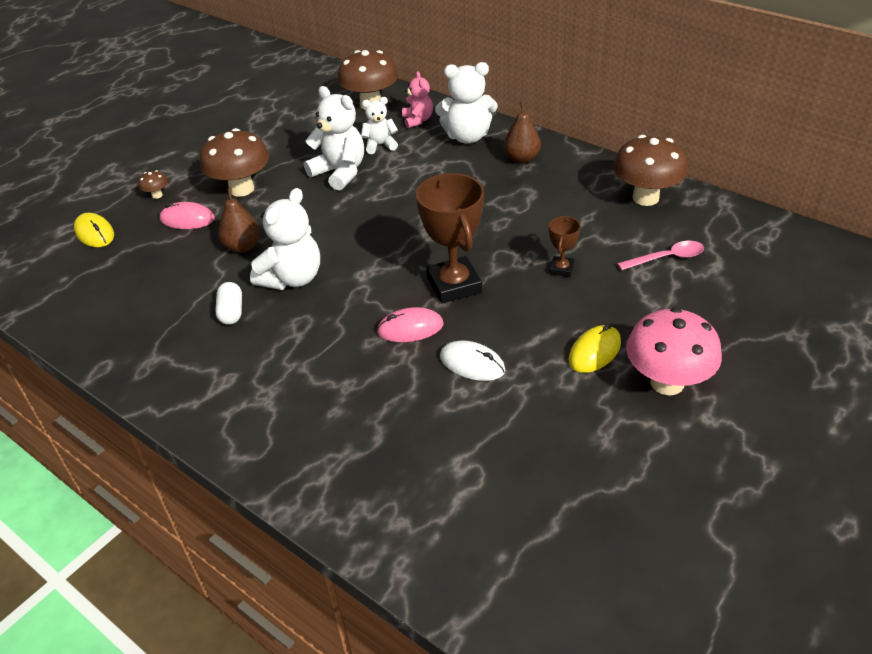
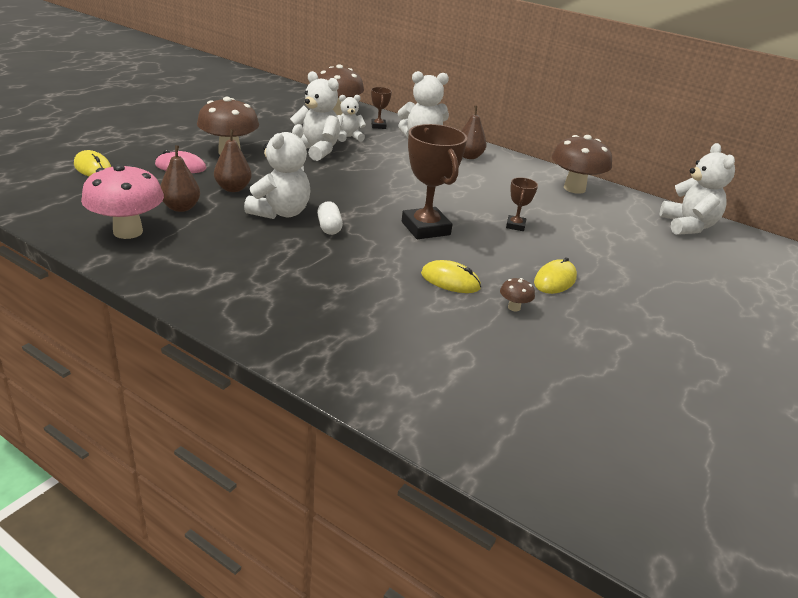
camera: 10 degrees left, 10 degrees down
(157, 195) = (152, 149): brown mushroom -> brown mushroom (514, 307)
(185, 283) = (181, 208): none -> brown pear
(231, 312) = (226, 230): white capsule -> white capsule (329, 227)
(410, 328) = (391, 253): pink mouse -> none
(418, 120) = (378, 126): pink teddy bear -> brown trophy
(472, 364) = (450, 281): white mouse -> yellow mouse
(667, 258) = (600, 226): pink spoon -> none
(667, 382) = (620, 305): pink mushroom -> pink mushroom (128, 232)
(779, 246) = (688, 226): none -> white teddy bear

